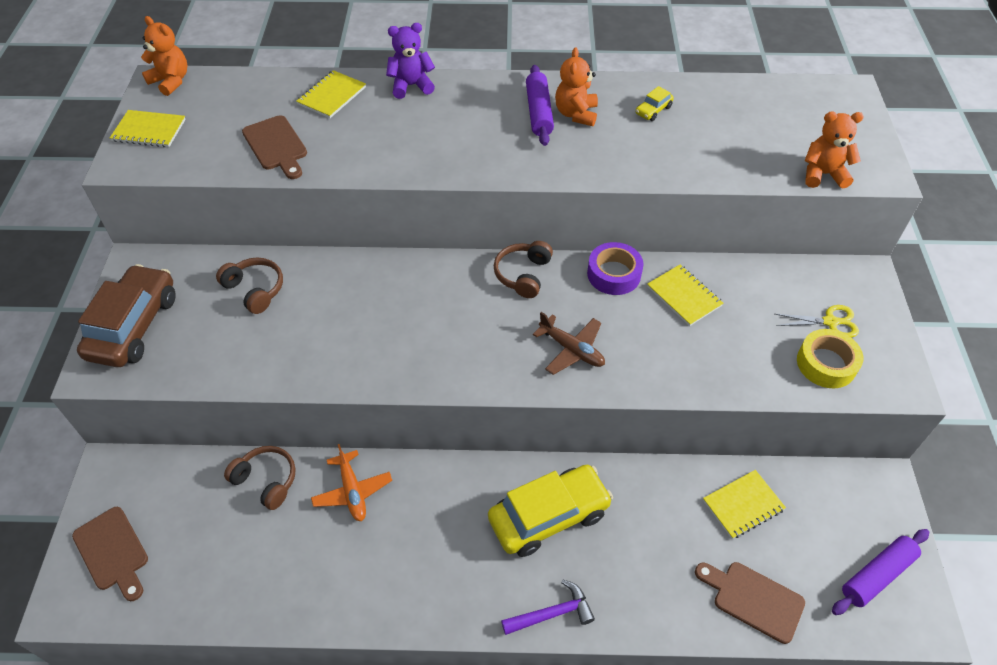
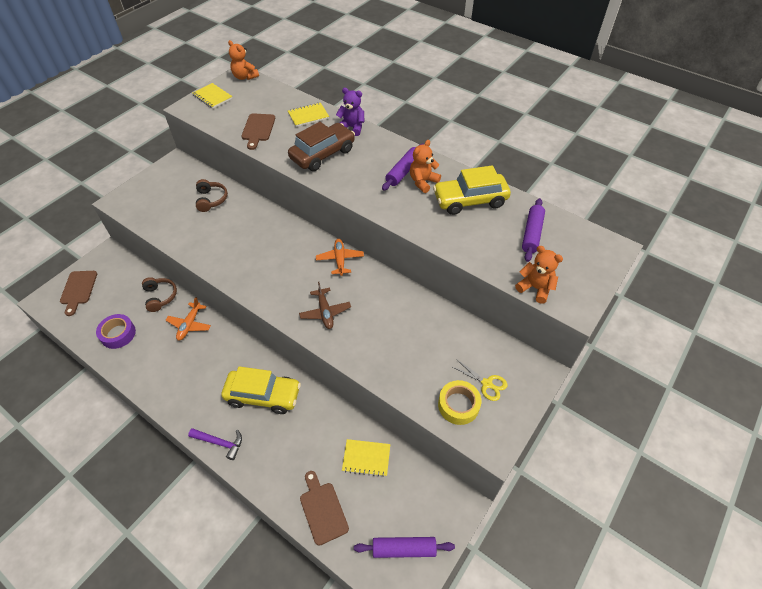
camera: 35 degrees right, 0 degrees up
(134, 326) = (149, 190): brown car -> brown car (322, 154)
(171, 81) = (245, 77): orange teddy bear -> orange teddy bear turned 150 degrees clockwise
(523, 274) = (340, 260): brown headphones -> orange plane
(614, 274) = (387, 285): purple tape -> purple tape (118, 334)
(653, 110) = (470, 200): yellow car -> yellow car, size x2.44
(684, 296) = (414, 319): yellow notebook -> none
(758, 116) = (532, 234): none -> purple rolling pin

